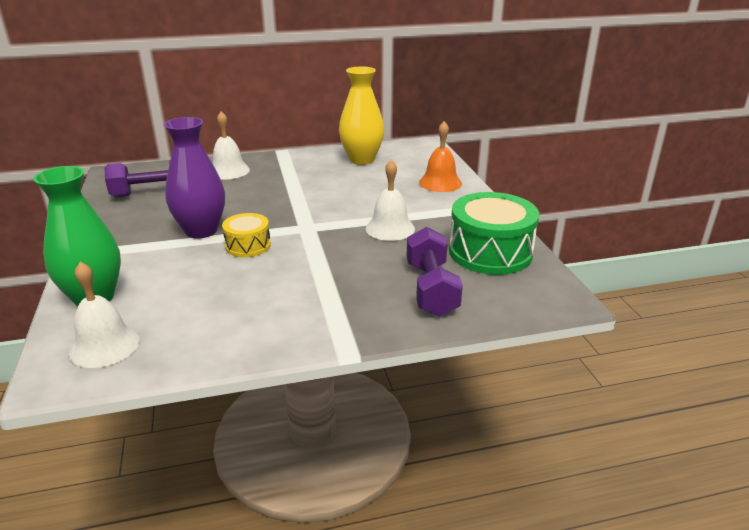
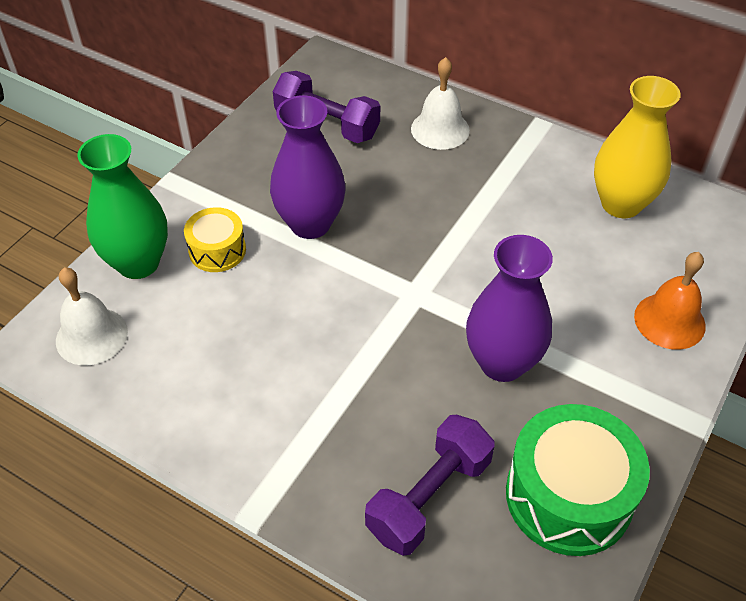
camera: 45 degrees right, 20 degrees up
(248, 245) = (328, 282): yellow drum -> yellow drum (217, 250)
(390, 228) = (502, 363): white bell -> purple vase

